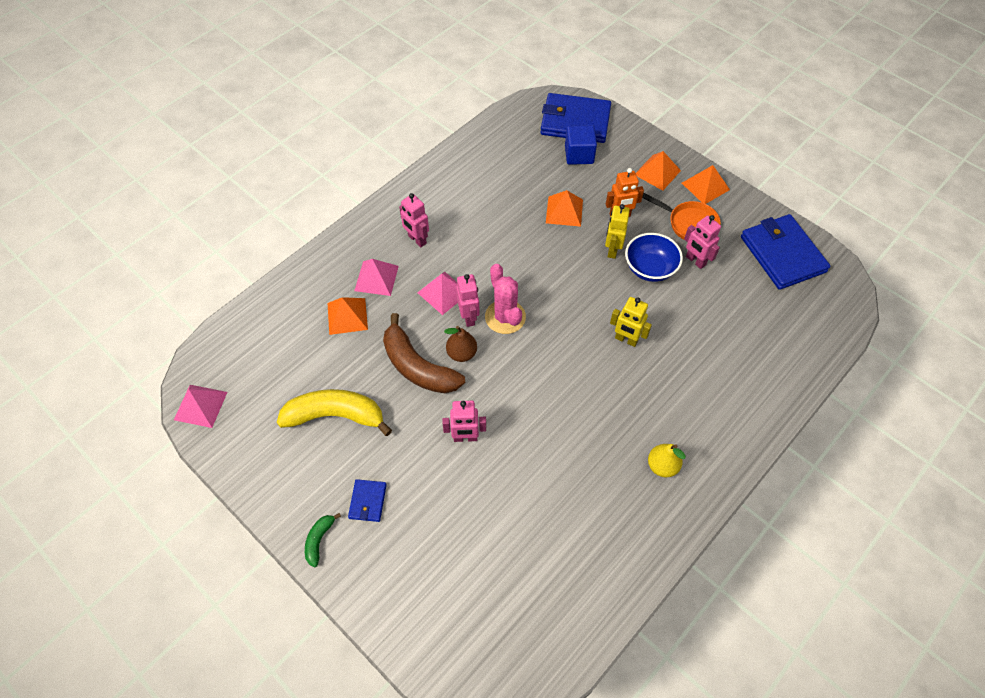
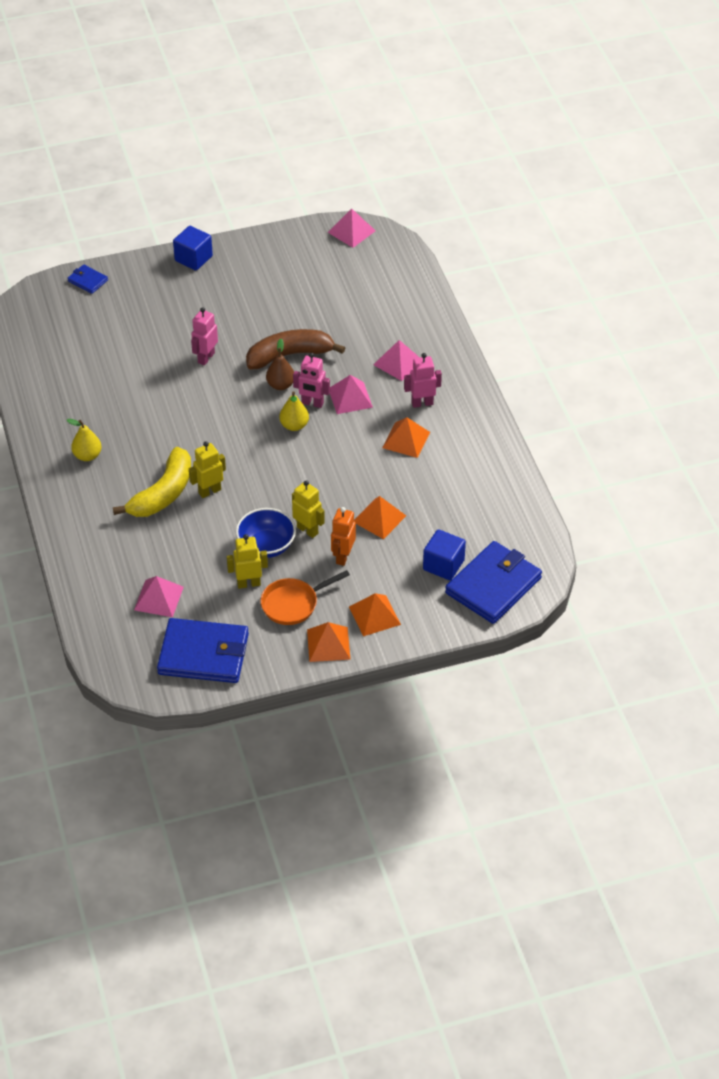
camera: 120 degrees right, 10 degrees down
(319, 540) = (193, 258): green banana -> blue cube
(335, 416) = (284, 296): yellow banana -> yellow banana (163, 493)
(347, 316) = (372, 332): orange pyramid -> orange pyramid (406, 440)
(367, 501) = (201, 290): blue wallet -> blue wallet (87, 280)
(505, 317) = (294, 425): pink cactus -> yellow pear
(695, 261) = (248, 583): pink robot -> yellow robot
(761, 313) = (158, 598): none -> pink pyramid

